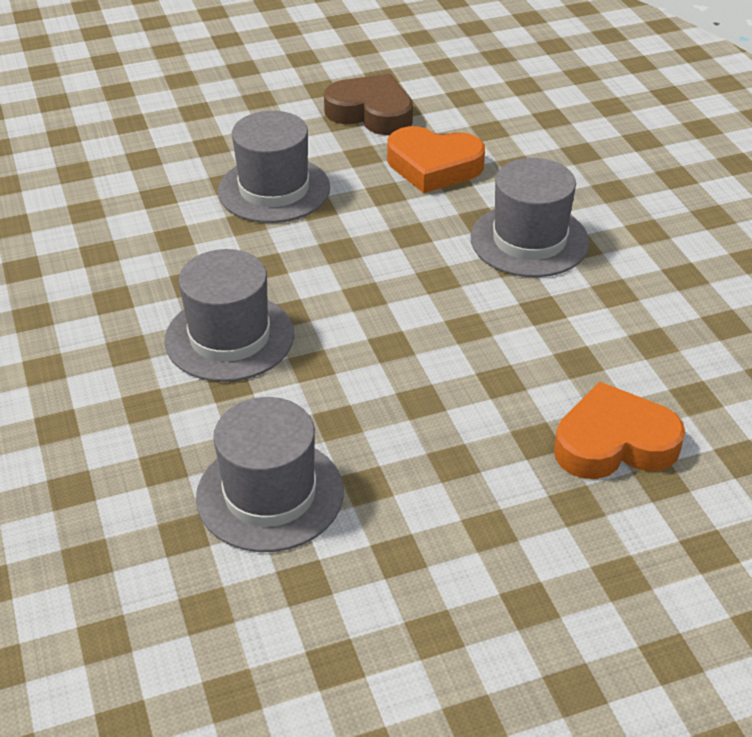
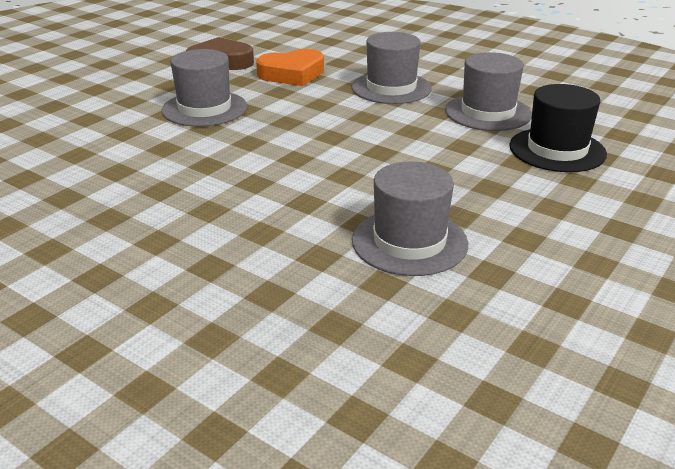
camera: 35 degrees left, 10 degrees down
(229, 337) = (273, 181): grey hat -> grey hat (488, 112)
(614, 443) = (557, 150): orange heart -> black hat

